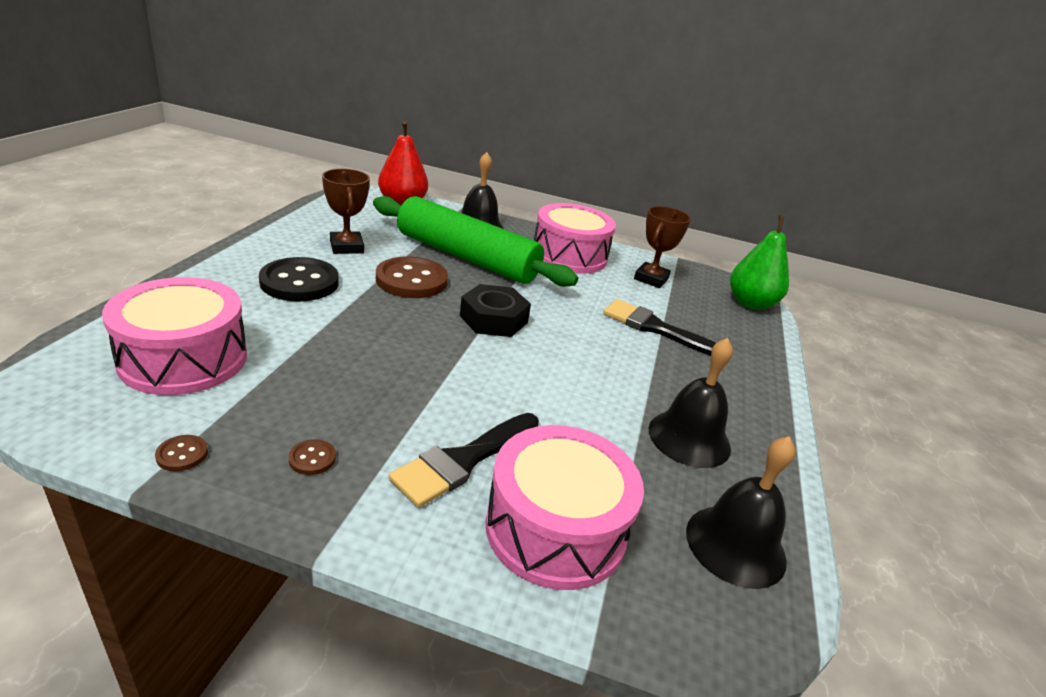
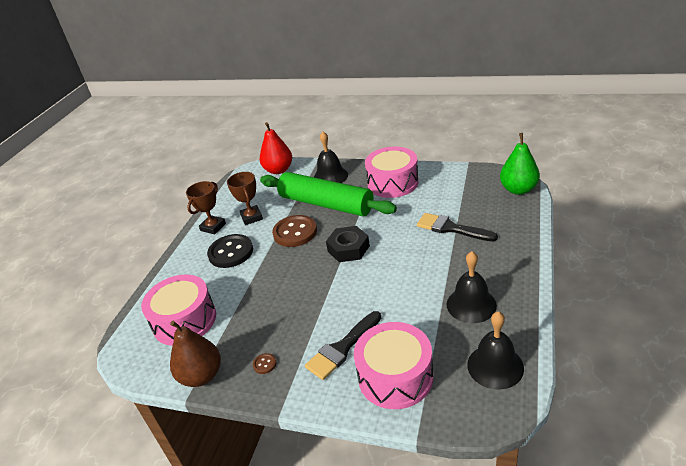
camera: 10 degrees right, 5 degrees up
(182, 454) = (201, 376): brown button -> brown pear
(651, 279) = (449, 187): brown trophy -> brown trophy (213, 227)

